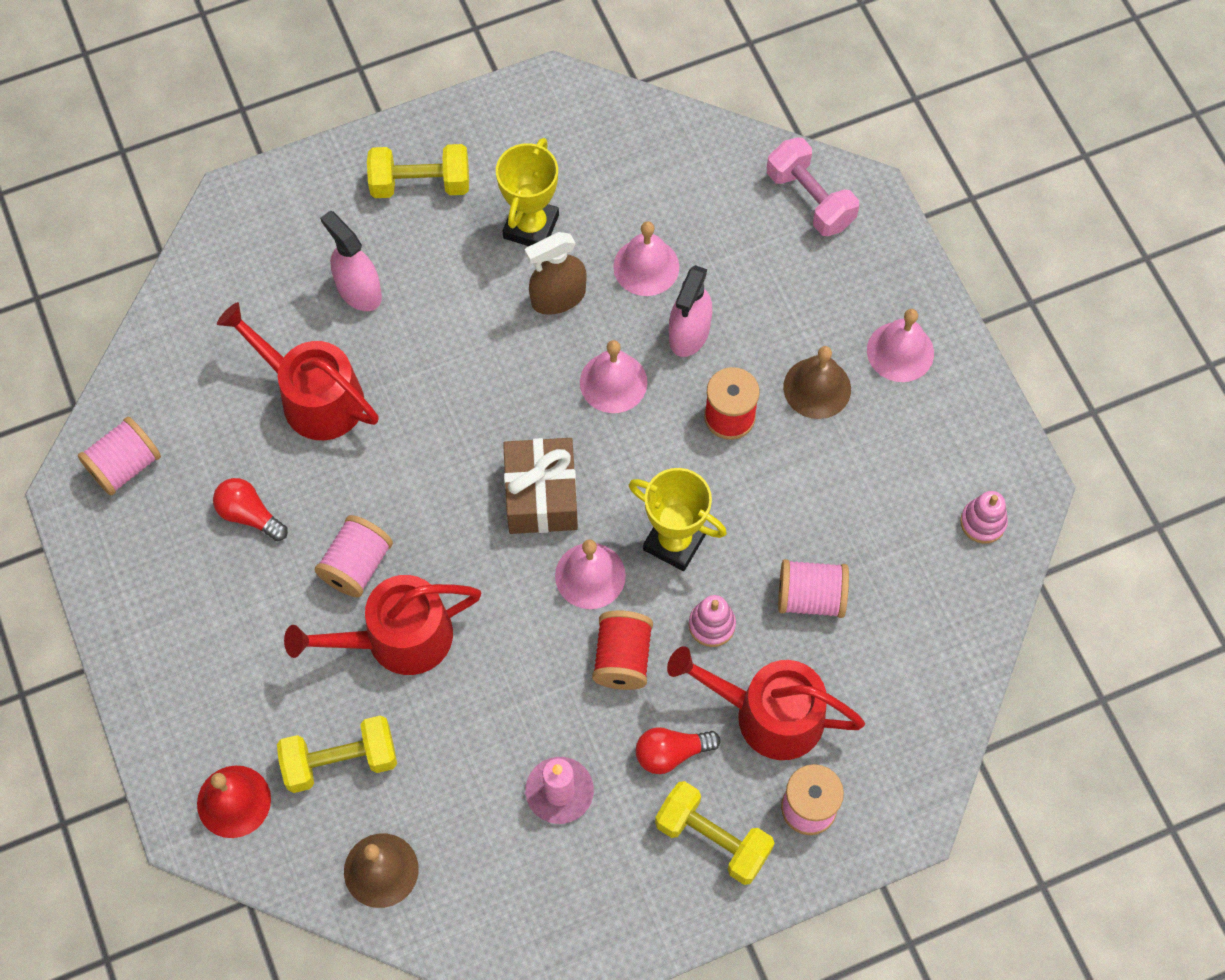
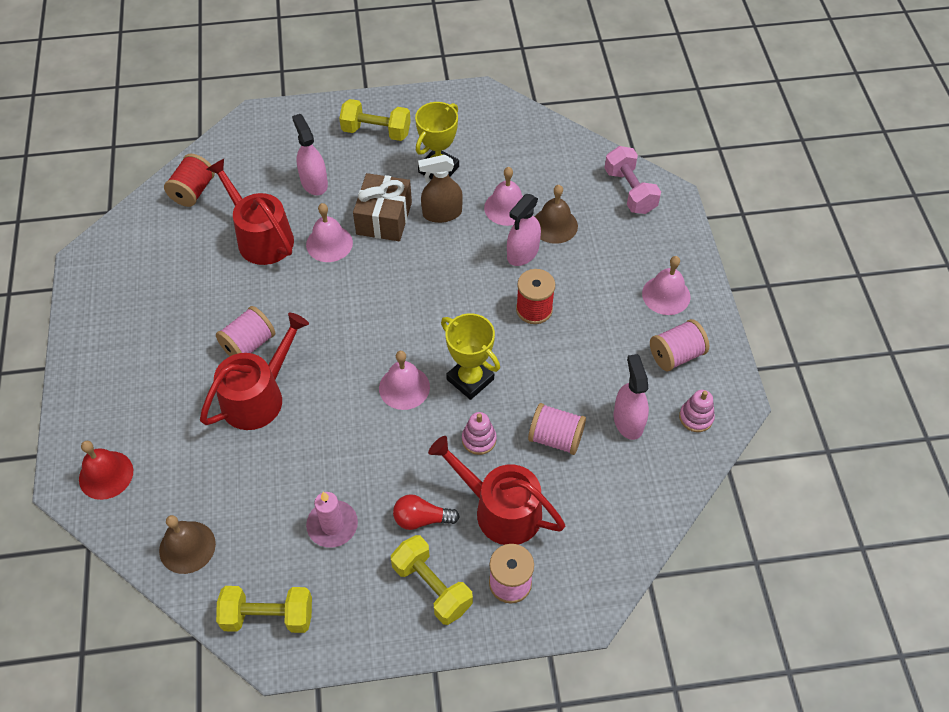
camera: 15 degrees right, 10 degrees down
(125, 466) = (124, 251): pink spool -> pink spool (676, 355)
(249, 515) = (191, 298): red light bulb -> none
(340, 761) = (188, 466): yellow dumbbell -> yellow dumbbell (268, 616)
(397, 638) = (258, 396): red watering can -> red watering can turned 135 degrees clockwise
(541, 496) = (388, 329): brown gift -> brown gift (384, 218)
(613, 382) = (461, 271): pink bell -> pink bell (329, 243)
(622, 658) = (408, 446): red spool -> red spool (193, 191)
(817, 388) = (600, 305): brown bell -> brown bell (554, 225)
(897, 549) = (628, 421): none -> pink spray bottle

